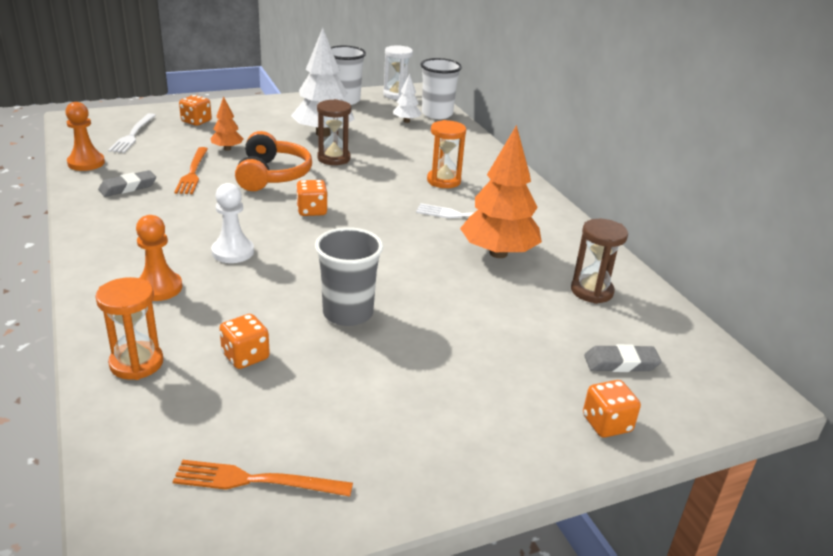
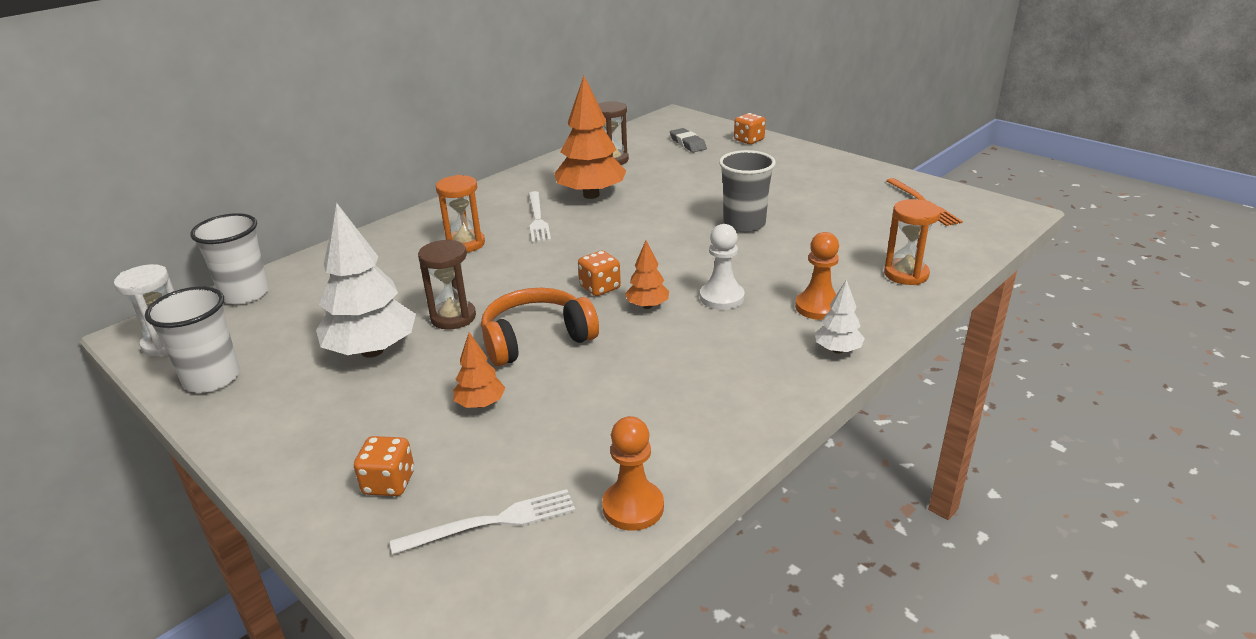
camera: 110 degrees left, 0 degrees up
(128, 187) = (665, 425): grey eraser -> none
(193, 172) = (578, 397): orange fork -> none
(245, 356) = (840, 241): orange dice -> none
(262, 220) = (647, 306): none -> orange tree
(406, 121) = (286, 307): white tree -> white tree (837, 350)

